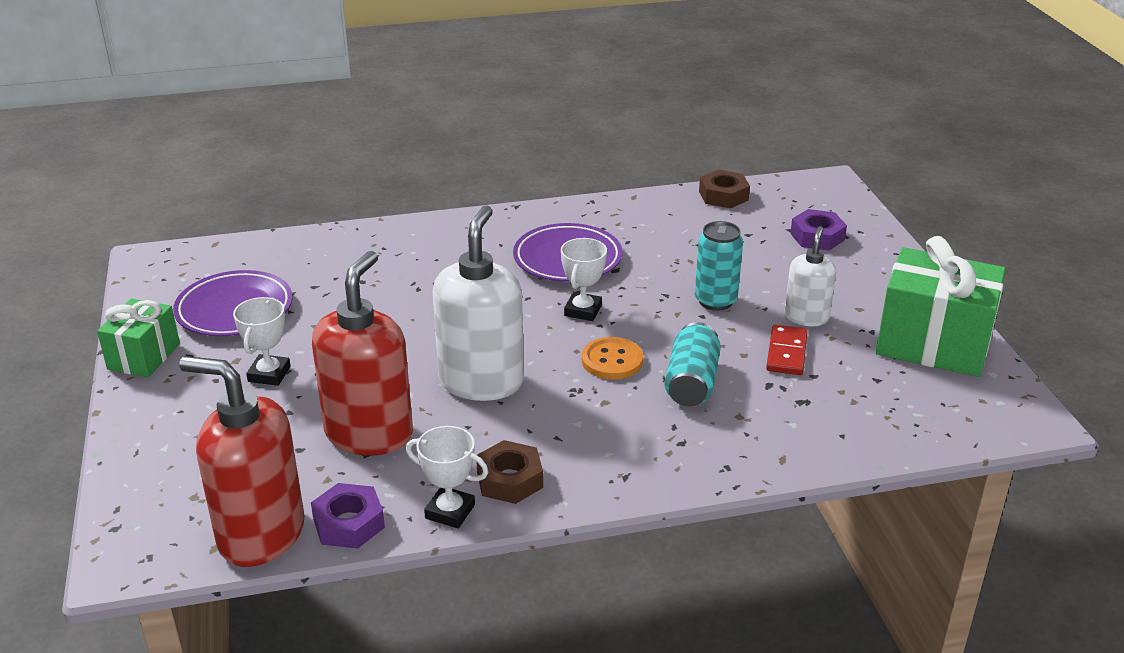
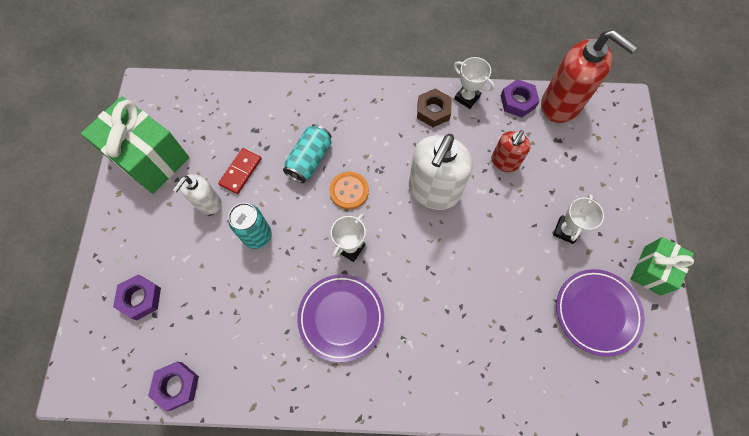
camera: 165 degrees left, 35 degrees up
(369, 433) = (504, 162): red soap dispenser -> red soap dispenser, size x0.56
(723, 196) = (176, 386): brown nut -> purple nut

